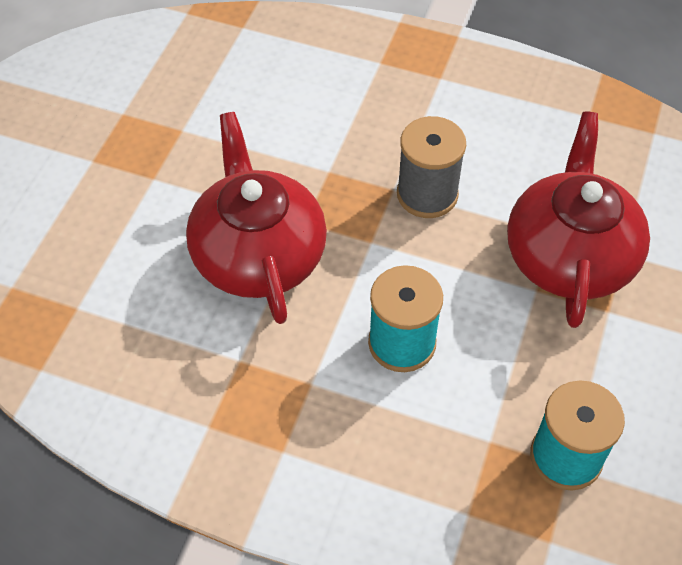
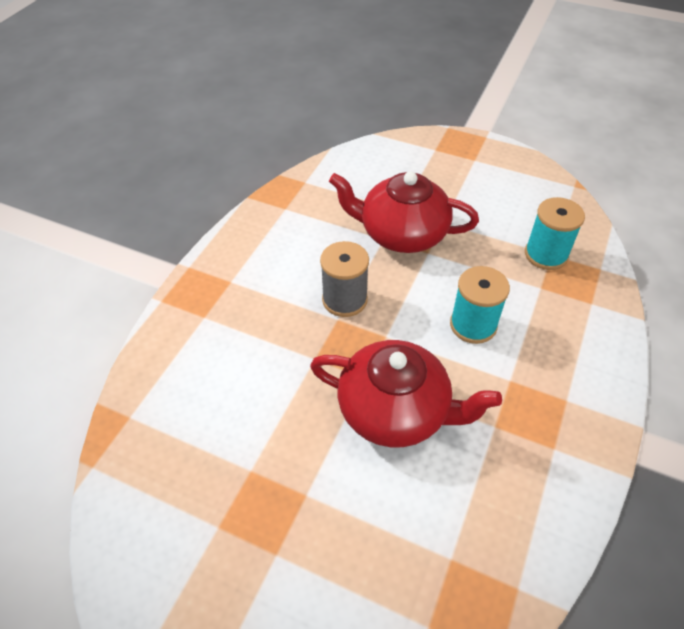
camera: 85 degrees left, 5 degrees down
(258, 254) = (396, 410): red teapot -> red teapot turned 150 degrees counterclockwise

